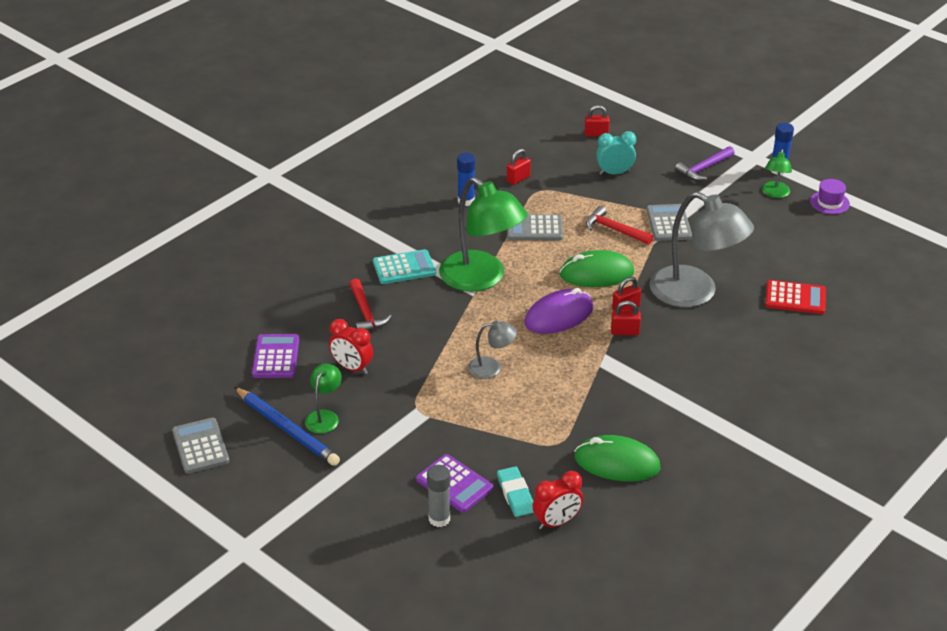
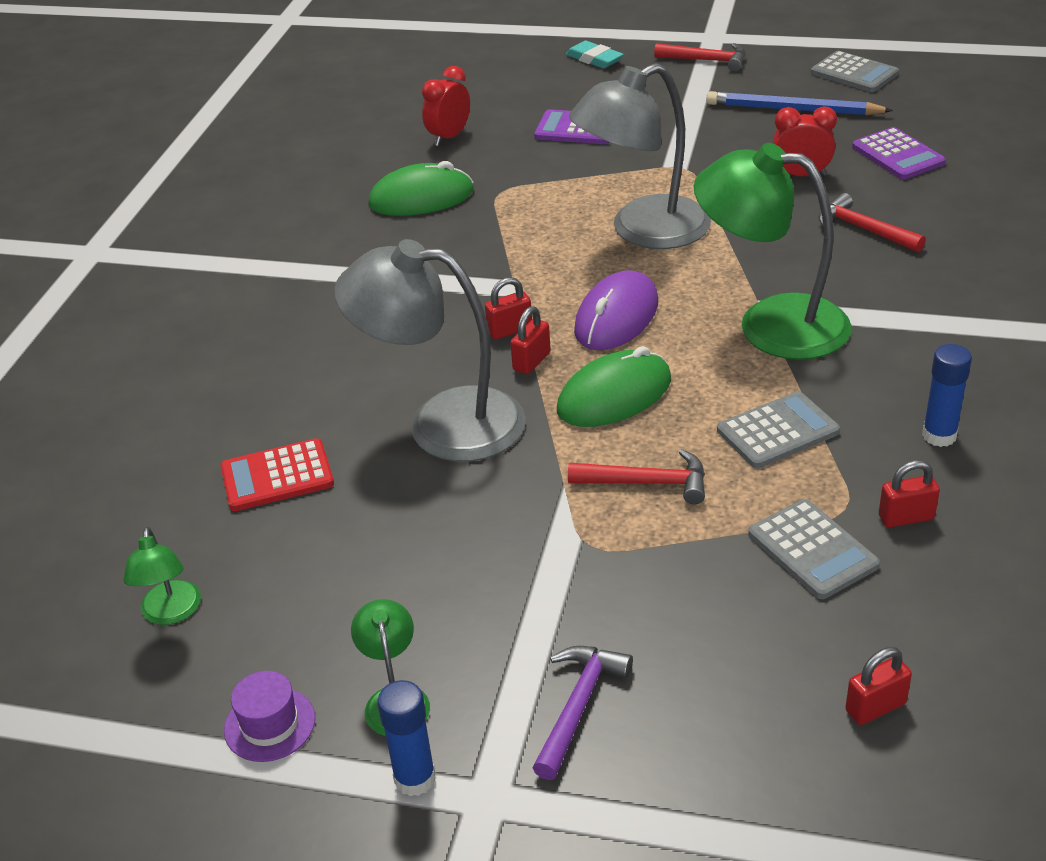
camera: 155 degrees right, 0 degrees up
(283, 518) = (707, 60): none -> red hammer
(324, 416) = (770, 130): green lamp -> green lamp (171, 613)
(404, 268) = (892, 298): turquoise calculator -> none
(439, 519) = (565, 104): grey glue stick -> none
(491, 367) = (643, 231): grey lamp -> grey lamp, size x2.16
(515, 494) = (507, 142): turquoise eraser -> turquoise eraser (594, 59)
(518, 179) = (906, 517): red padlock -> red padlock turned 60 degrees clockwise
(614, 173) = (747, 611): turquoise clock -> none
(668, 223) = (564, 534): grey calculator -> grey calculator (812, 550)

